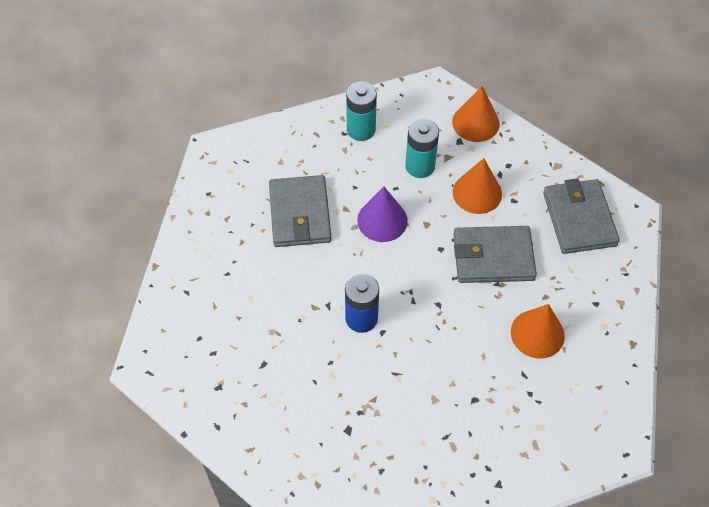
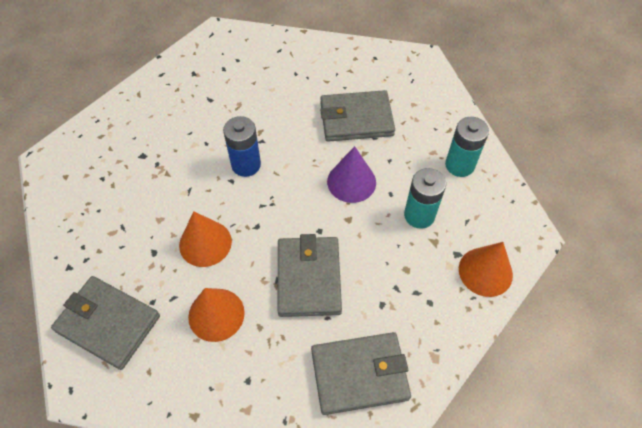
camera: 90 degrees right, 0 degrees up
(477, 193) = (389, 267): orange cone -> orange cone (205, 243)
(557, 431) = (108, 323): none -> grey wallet

